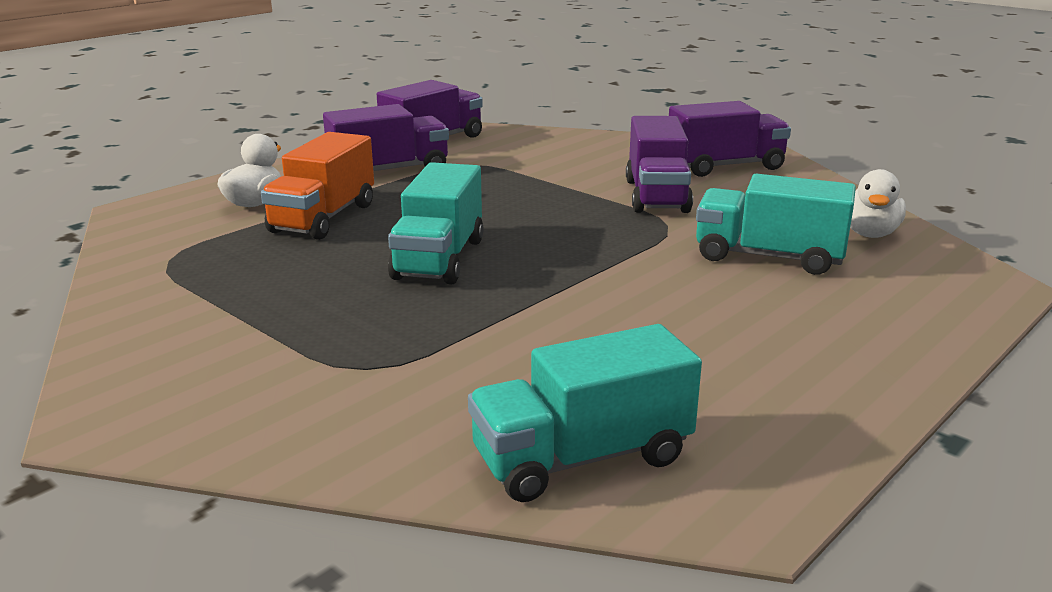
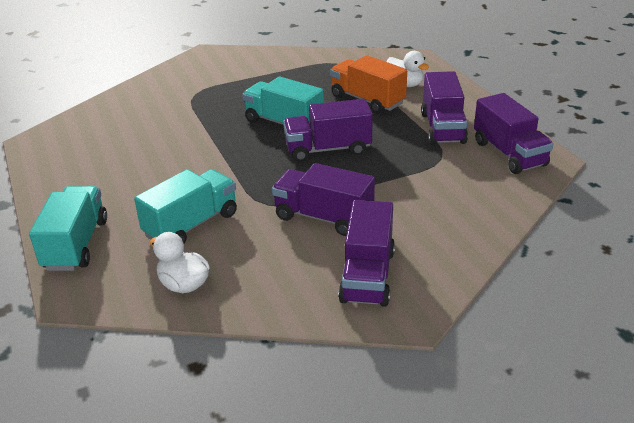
camera: 115 degrees right, 10 degrees up
(498, 218) = (328, 149): none -> purple truck
(582, 458) = (92, 122): turquoise truck -> turquoise truck (76, 245)

